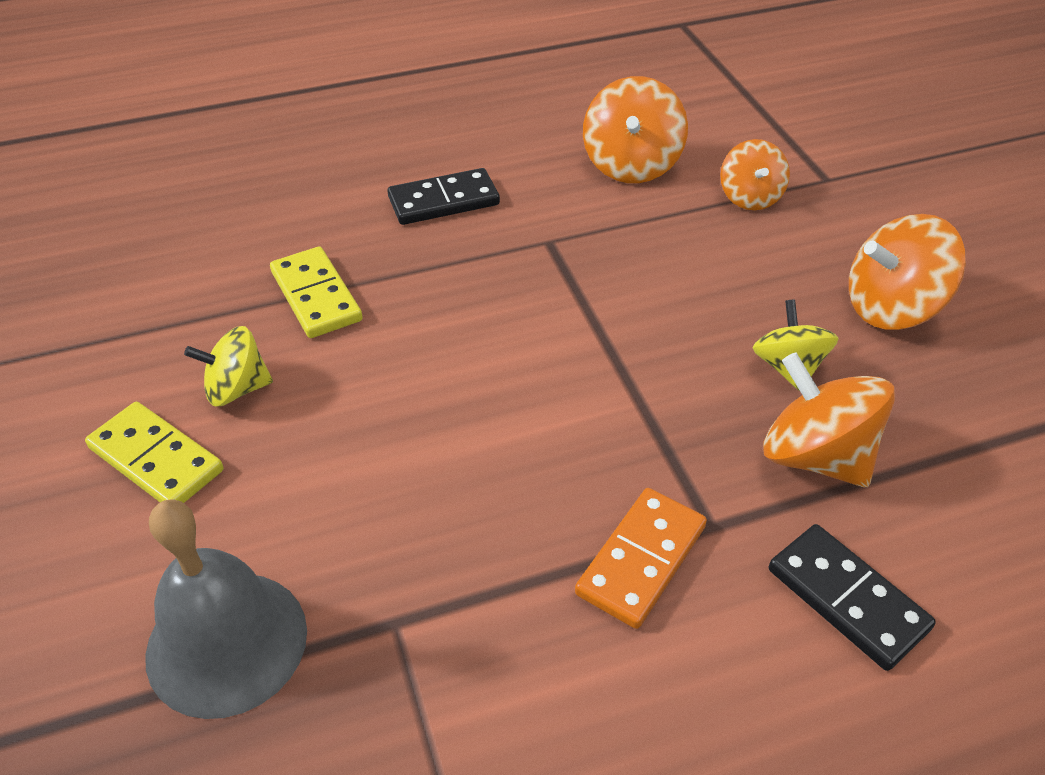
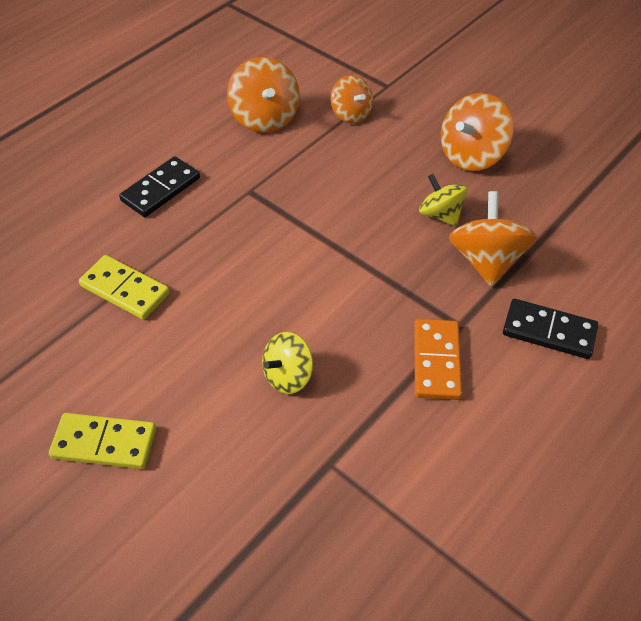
camera: 30 degrees left, 5 degrees up
(227, 642) = (242, 525): grey bell -> none
(237, 389) = (121, 374): yellow spinning top -> yellow spinning top (288, 376)
(815, 456) = (486, 261): orange spinning top -> orange spinning top turned 75 degrees clockwise

